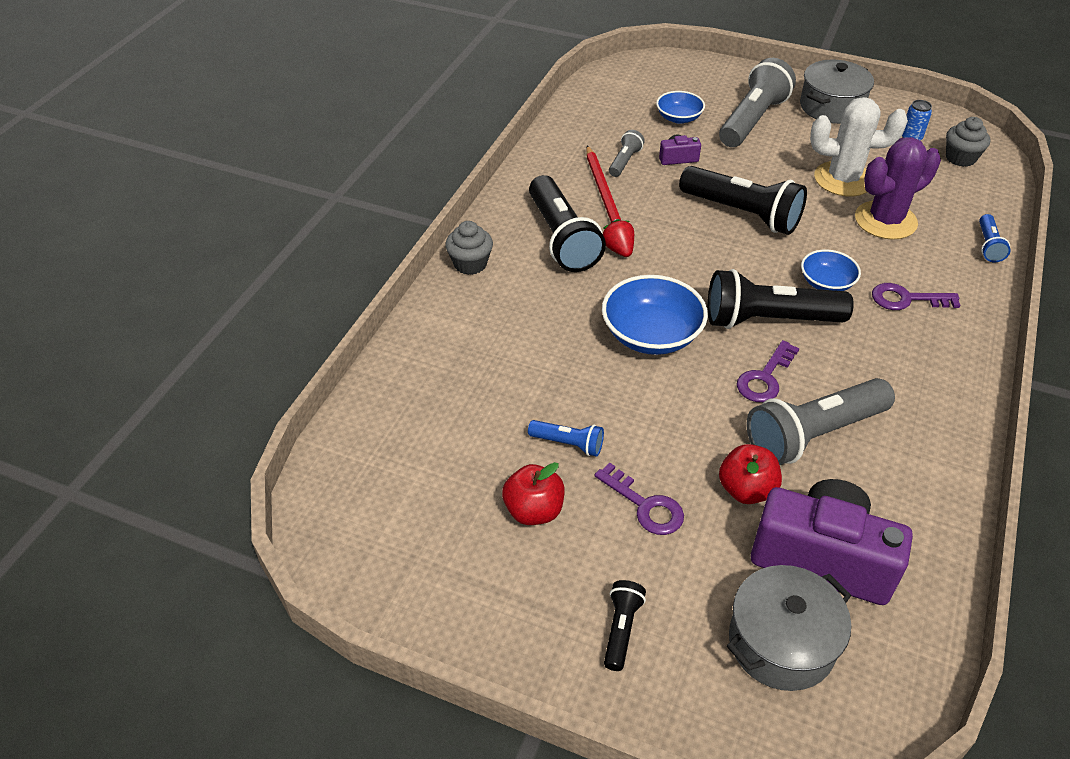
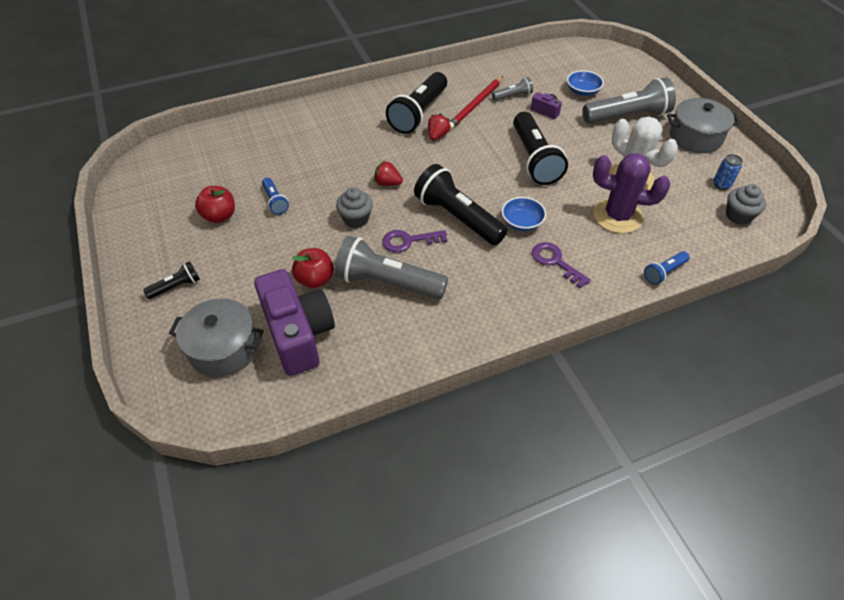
camera: 45 degrees right, 5 degrees up
(470, 264) = (358, 99): grey cupcake -> grey cupcake (356, 219)
(645, 505) = (263, 250): purple key -> none
(651, 335) = (387, 183): blue bowl -> red strawberry

